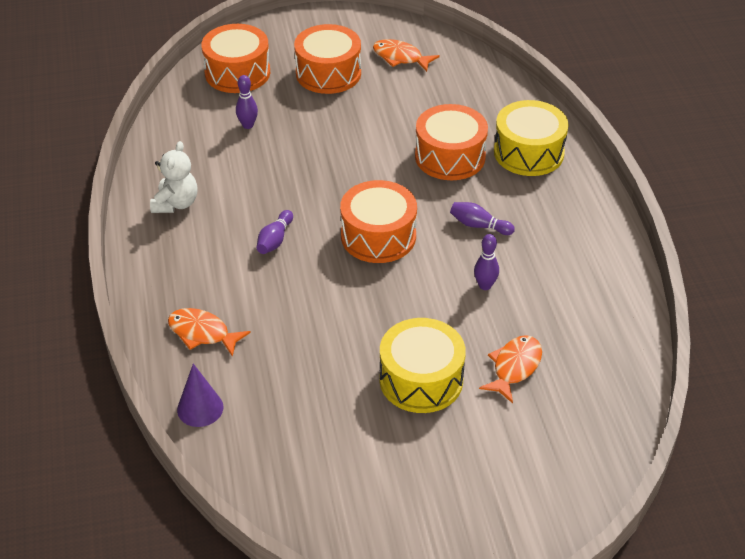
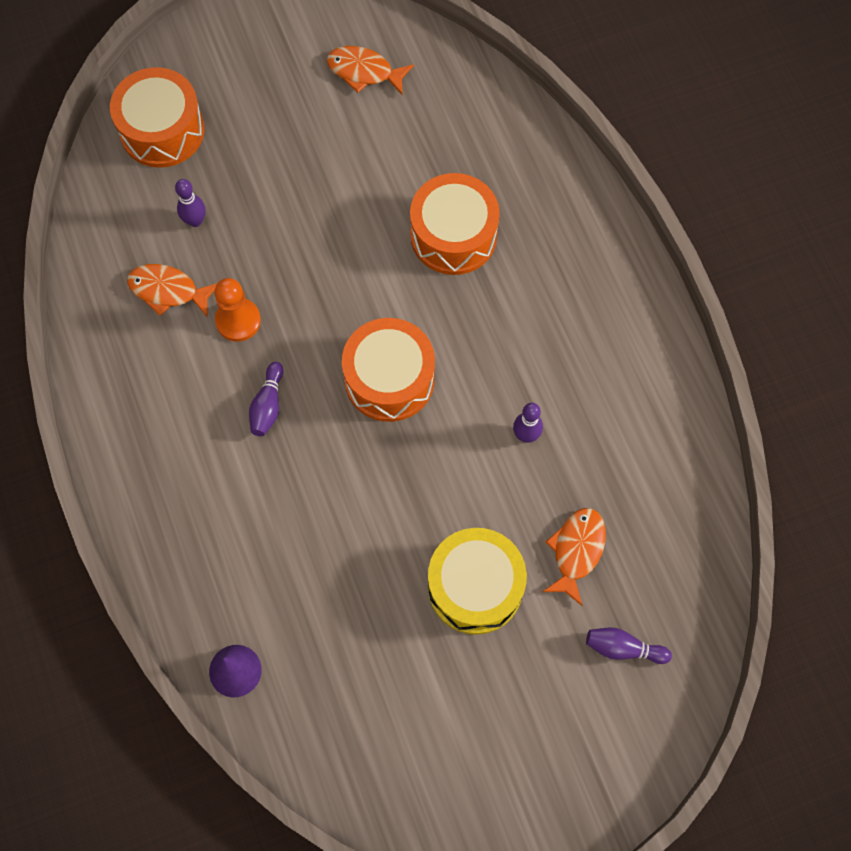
camera: 10 degrees left, 25 degrees up
(176, 203) = (135, 366): white teddy bear -> none
(202, 333) = (213, 562): orange fish -> orange fish (168, 290)
(265, 186) = (238, 320): none -> orange pawn
(328, 73) = (278, 114): orange drum -> none
(479, 225) = (505, 342): purple bowling pin -> purple bowling pin (623, 648)
(528, 152) = (547, 213): yellow drum -> none

